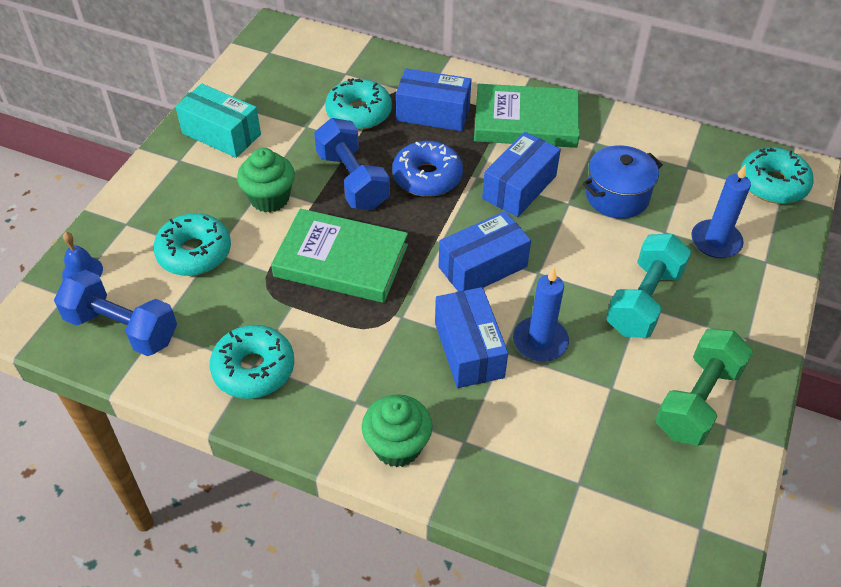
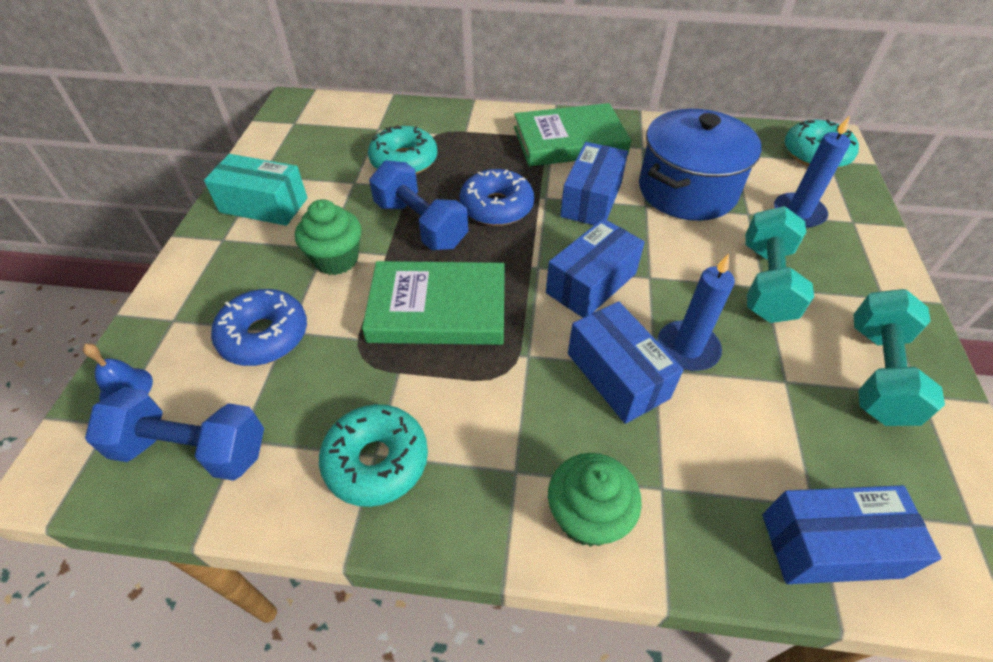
camera: 15 degrees left, 0 degrees up
(194, 253) = (264, 336): turquoise donut -> blue donut
(433, 113) = (478, 149): blue box -> blue box (830, 545)
(617, 196) = (687, 190): blue pot -> blue pot, size x1.53
(697, 400) = (877, 373): green dumbbell -> turquoise dumbbell

